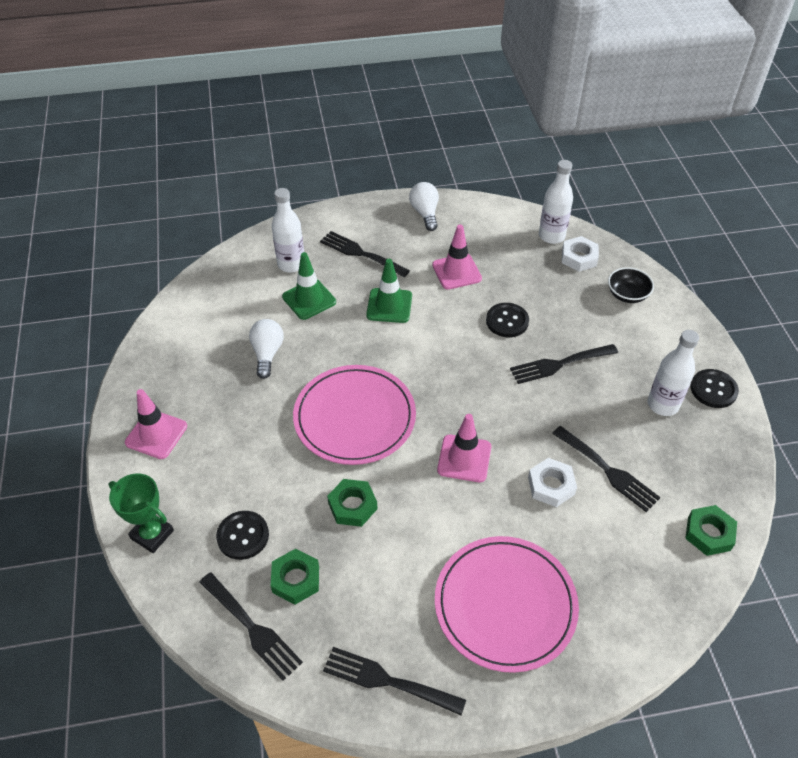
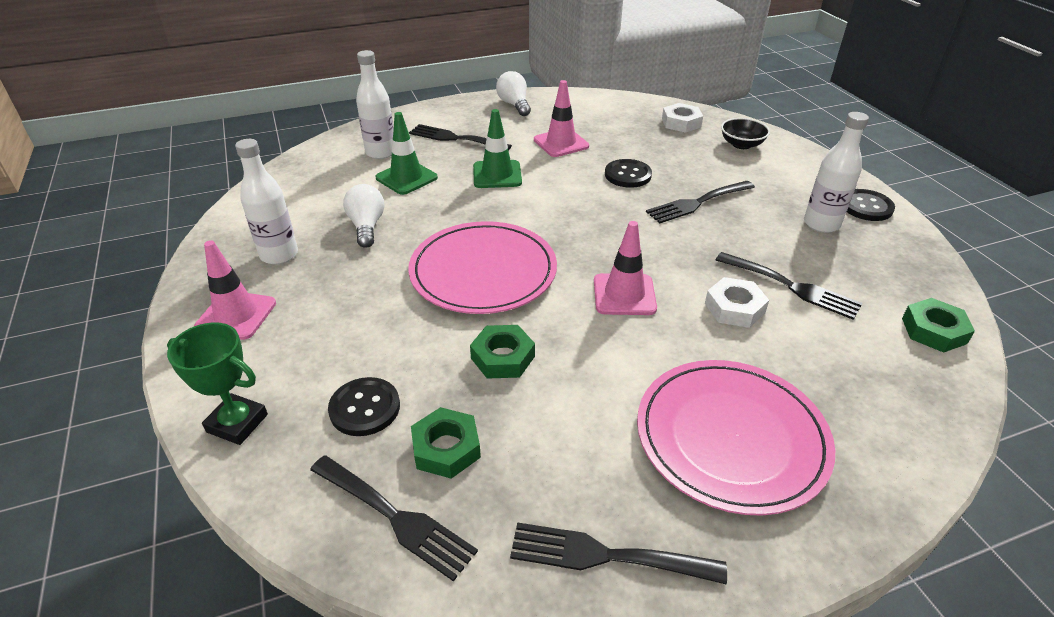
camera: 10 degrees left, 10 degrees down
(551, 236) = (647, 110): white bottle -> white bottle (279, 255)

